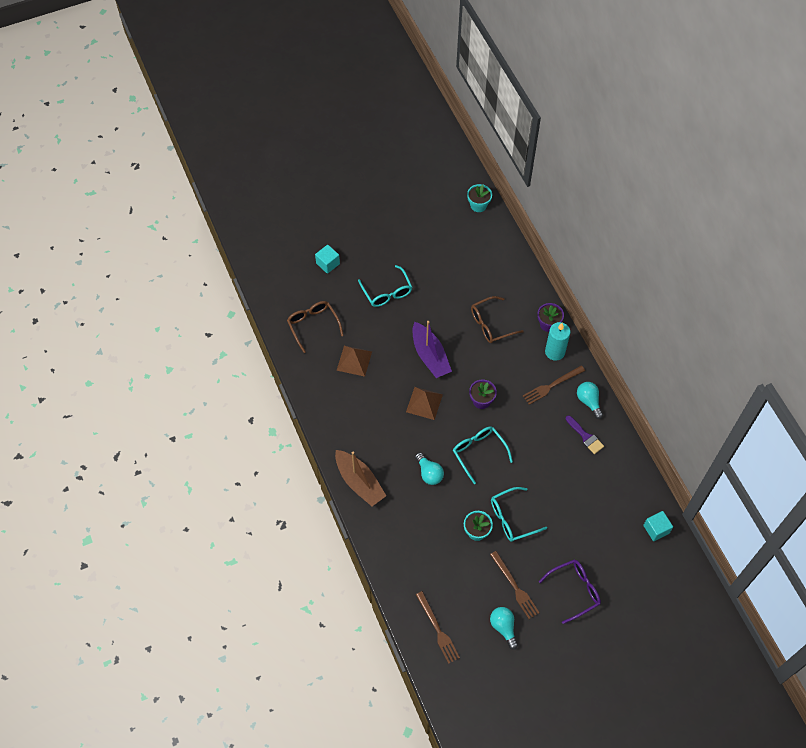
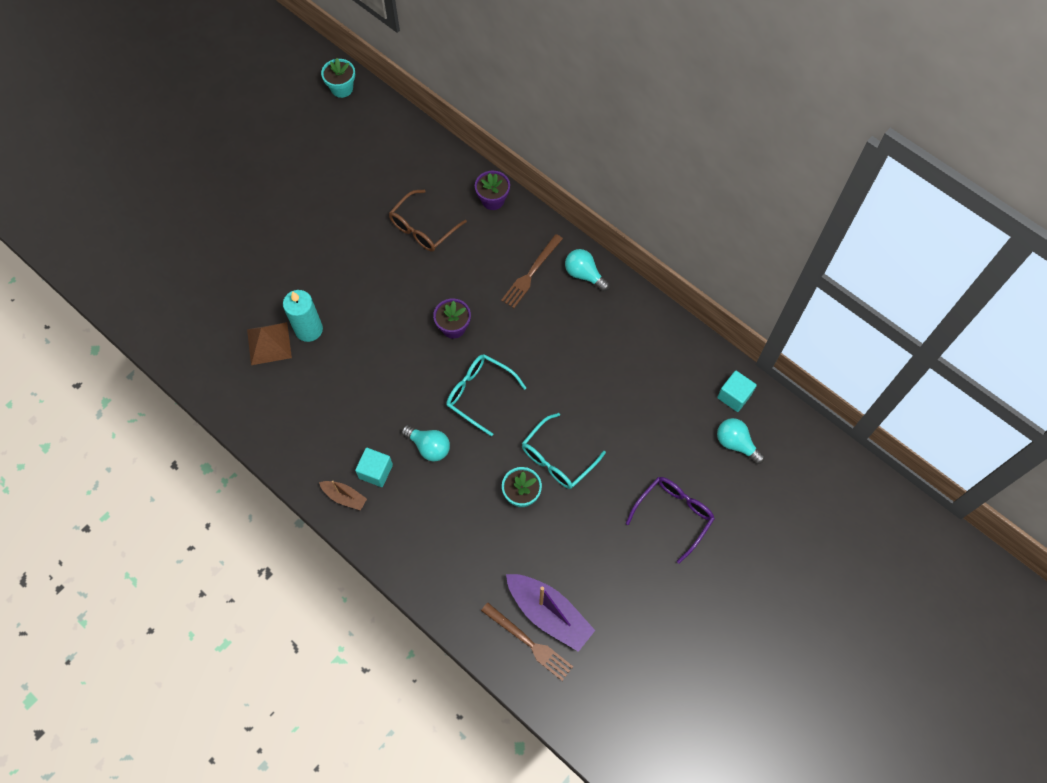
camera: 25 degrees left, 5 degrees up
(313, 325) = (195, 319): brown glasses -> none
(328, 263) = (180, 233): turquoise cube -> turquoise cube (376, 471)
(359, 482) = (344, 497): brown boat -> brown boat, size x0.52
(387, 292) = (274, 240): turquoise glasses -> none
(424, 403) = (383, 360): brown pyramid -> none
(430, 356) = (364, 297): purple boat -> purple boat (549, 613)
(503, 627) = (609, 601): turquoise light bulb -> turquoise light bulb (736, 443)
(515, 587) = (600, 543): brown fork -> none
(555, 352) = (516, 230): turquoise candle -> turquoise candle (309, 329)
(585, 436) = (600, 319): purple brush -> none

